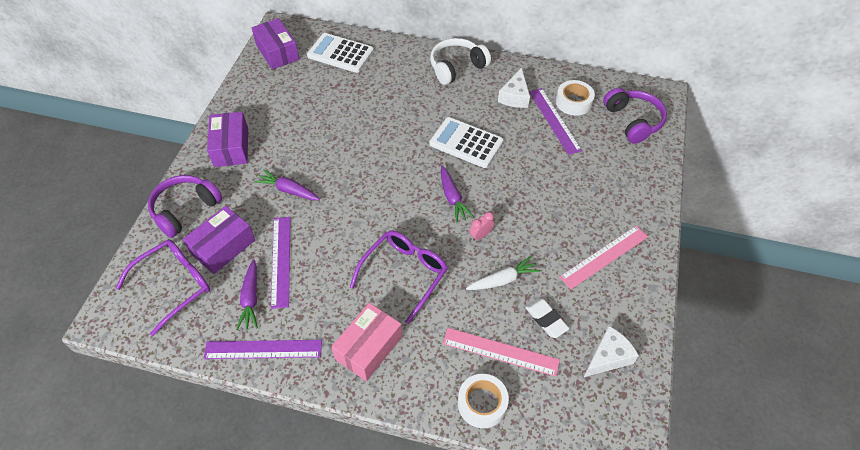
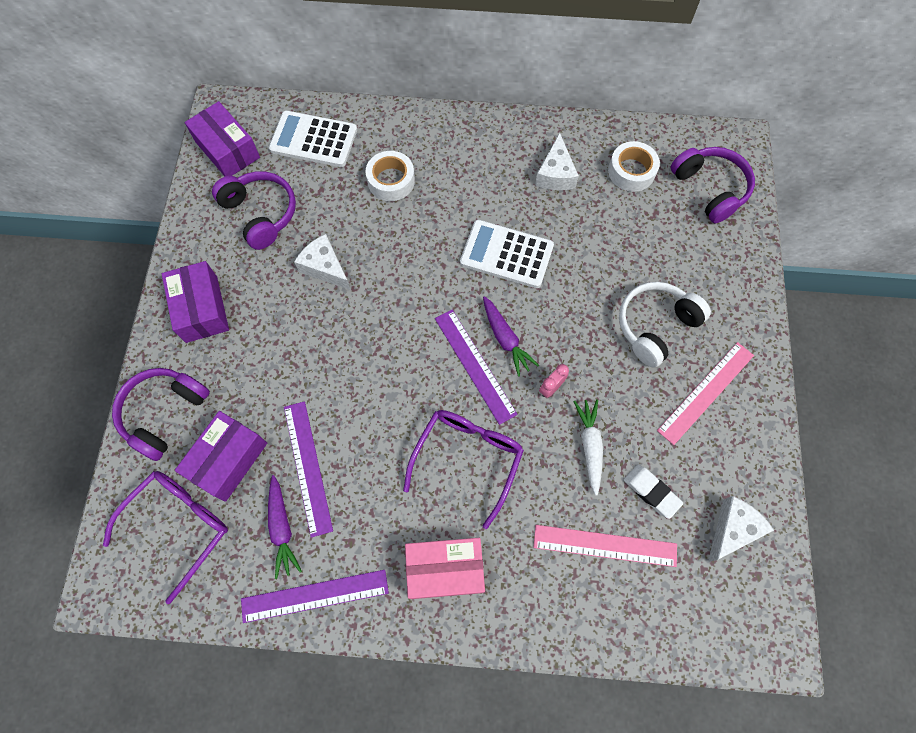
camera: 10 degrees left, 15 degrees up
(289, 190) = (293, 362): purple carrot -> none
(290, 94) = (261, 214): none -> purple headphones
(328, 133) = (325, 267): none -> white cheese
(368, 348) = (445, 569): pink box -> pink box turned 60 degrees clockwise
(457, 67) = (472, 139): white headphones -> white headphones (655, 326)
(482, 403) = (596, 619): white tape -> white tape (391, 181)
(503, 280) = (590, 446): white carrot -> white carrot turned 60 degrees counterclockwise
(554, 120) = (611, 203): purple ruler -> purple ruler (474, 365)

